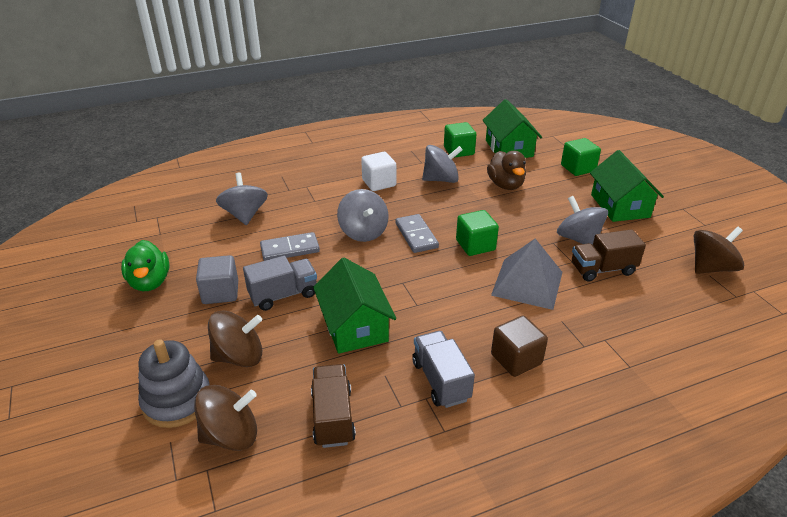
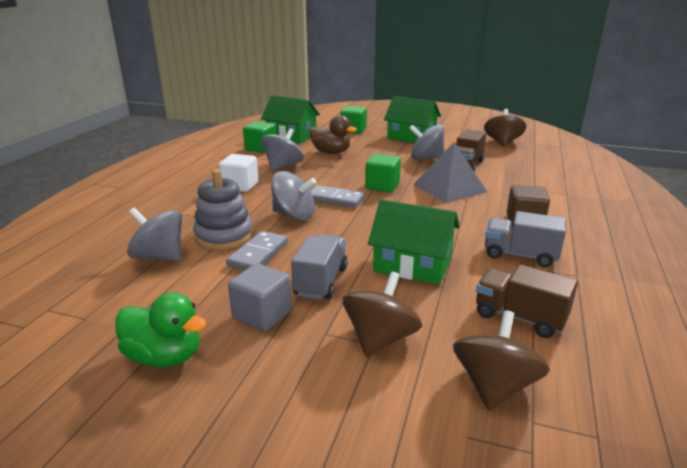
camera: 50 degrees left, 10 degrees down
(177, 400) = (404, 407): grey stacking toy -> grey stacking toy (224, 236)

